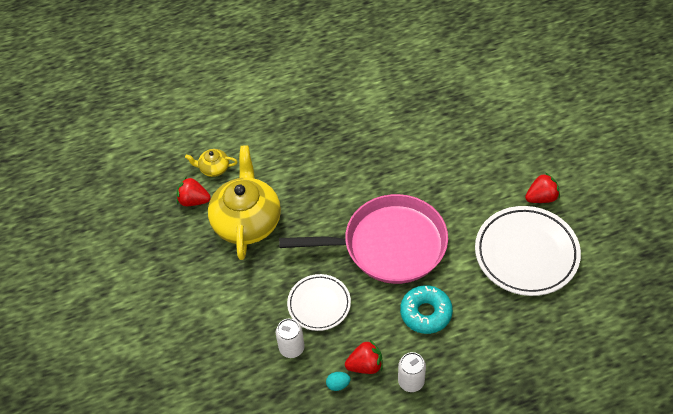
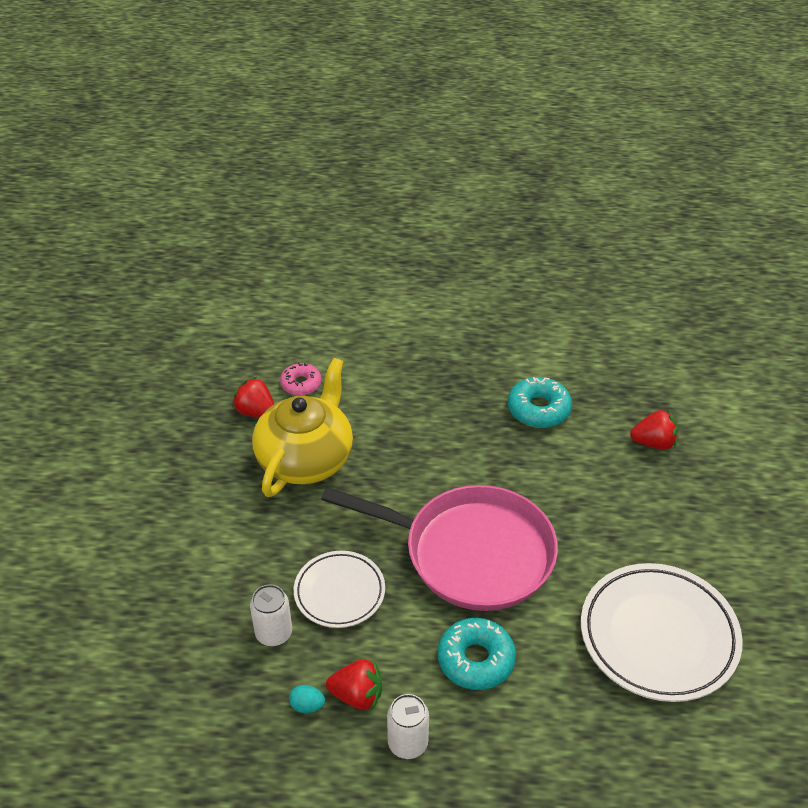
camera: 20 degrees right, 10 degrees down
(213, 168) = (301, 384): yellow teapot -> pink donut
(383, 128) = (538, 409): none -> turquoise donut
(541, 197) = (716, 570): red strawberry -> red strawberry (654, 443)

